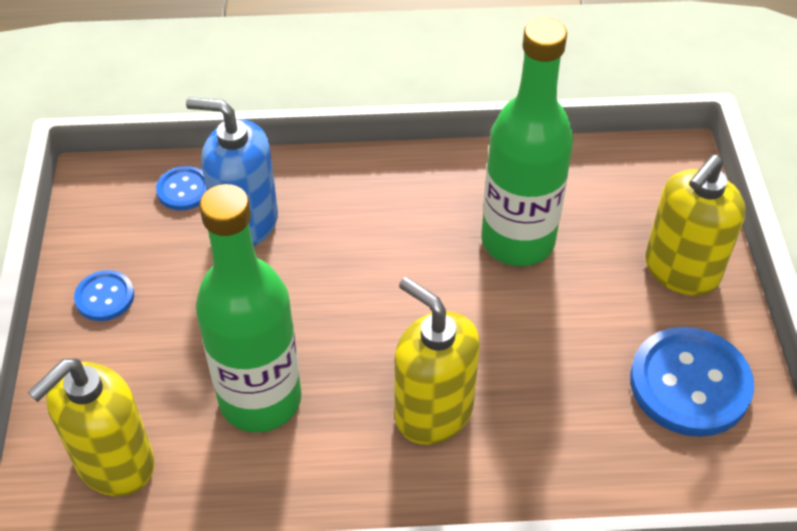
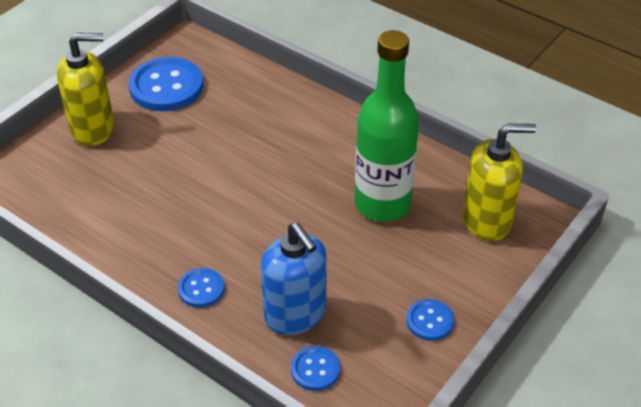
camera: 140 degrees left, 5 degrees down
(358, 189) = (201, 289): none -> blue button
(433, 412) = (299, 146): yellow soap dispenser -> none
(518, 241) = (151, 195): green bottle -> none

